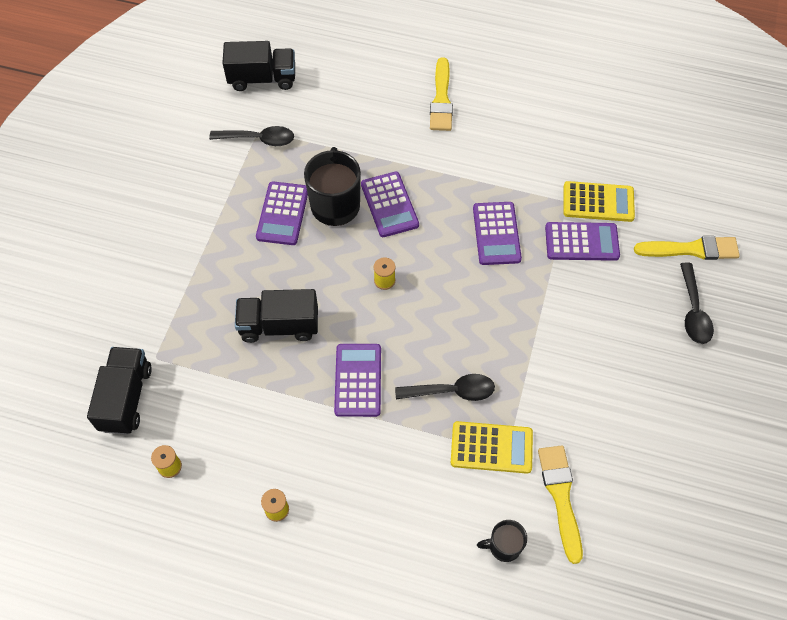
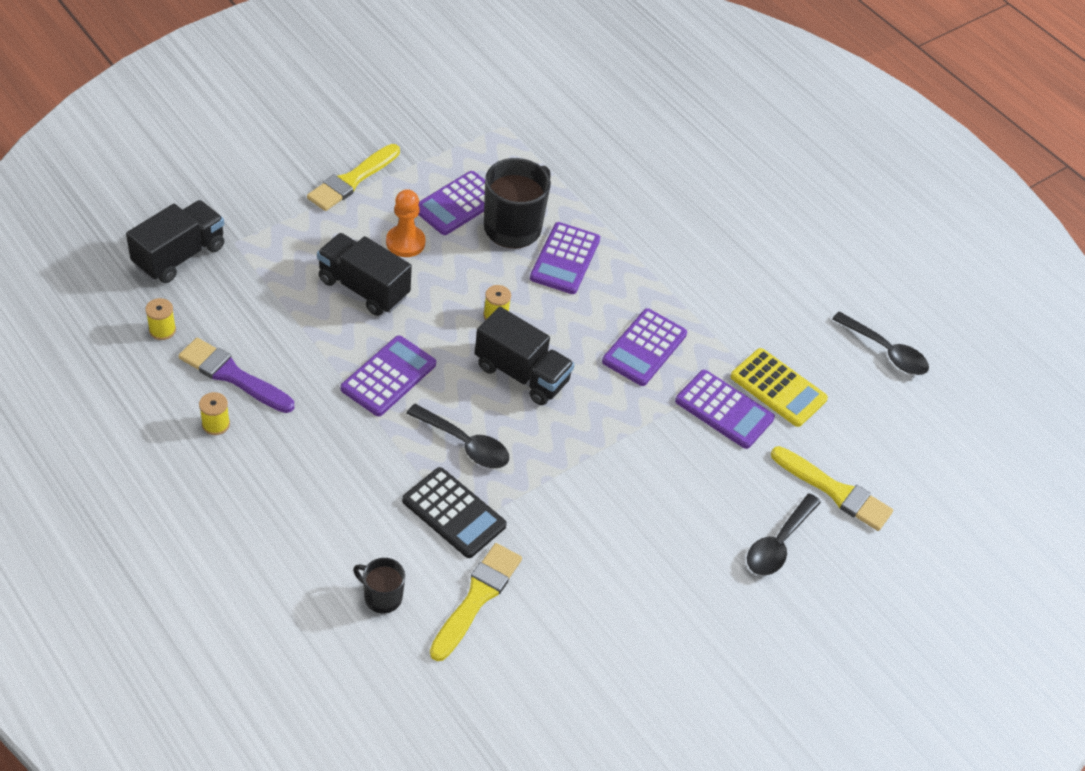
camera: 30 degrees right, 10 degrees down
(253, 463) = (233, 376): none -> purple brush
(259, 139) = (498, 132): black spoon -> black spoon (886, 351)
(262, 79) = (552, 86): black truck -> black truck (522, 374)
(275, 269) = (405, 242): none -> orange pawn
(441, 99) = (709, 204): yellow brush -> yellow brush (352, 180)
(491, 448) = (453, 513): yellow calculator -> black calculator

